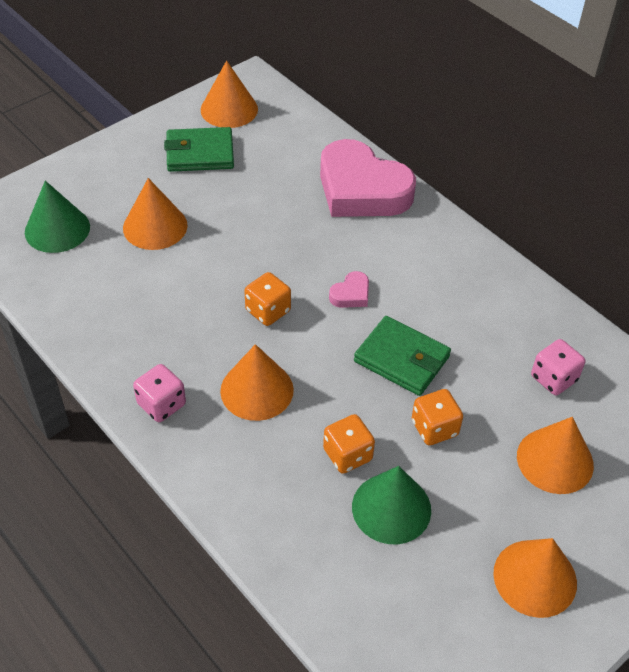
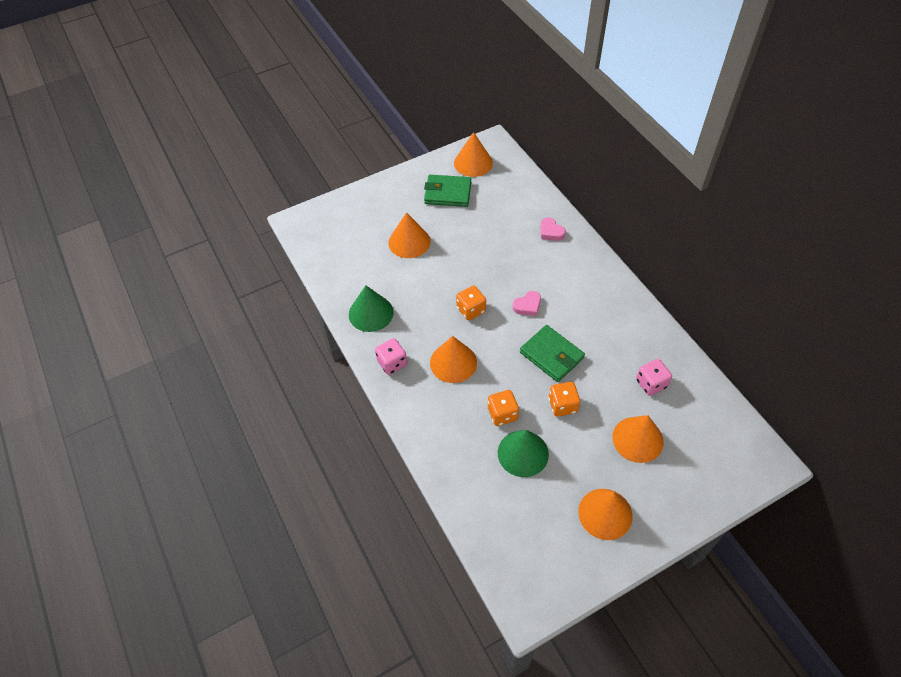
camera: 15 degrees right, 5 degrees up
(57, 229) = (347, 236): green cone -> green cone (371, 313)
(361, 189) = (551, 232): pink heart -> pink heart, size x0.40

